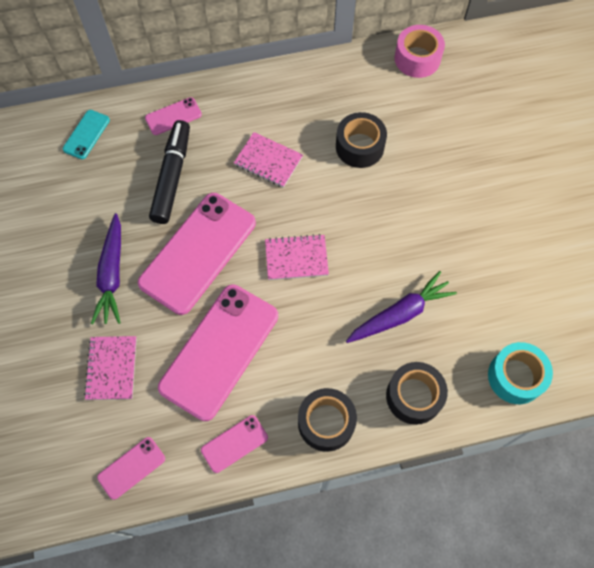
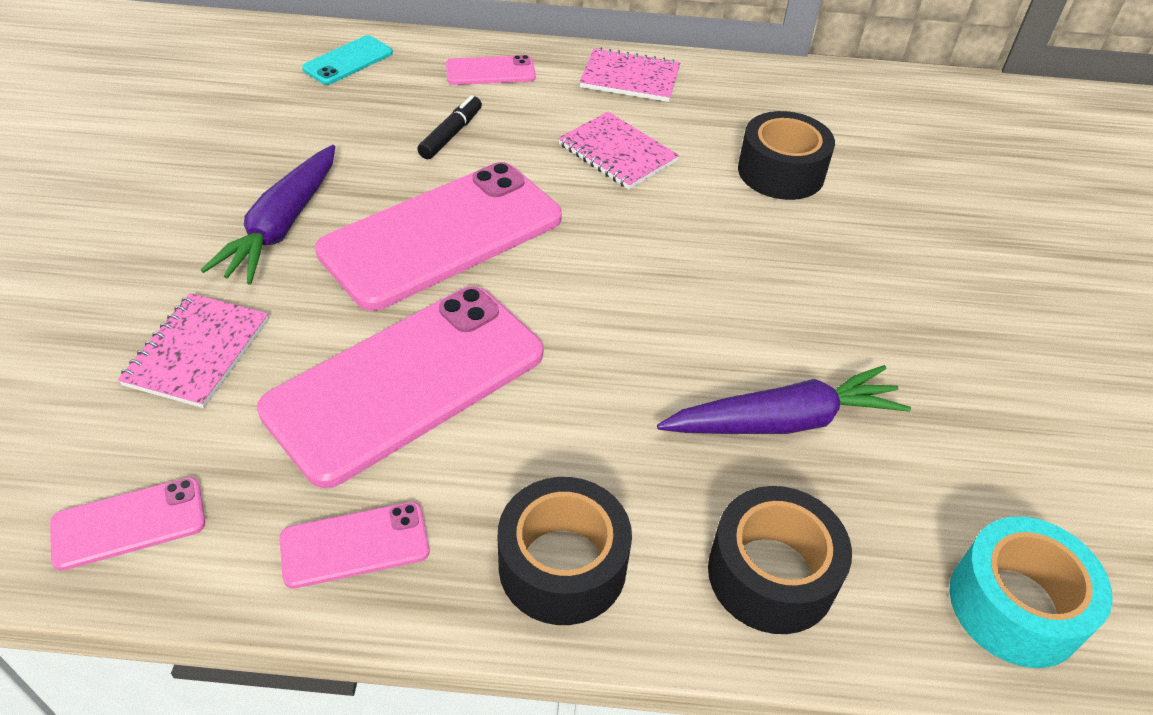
camera: 15 degrees right, 20 degrees down
(172, 176) = (451, 134): black marker -> black marker, size x0.52
(296, 258) = (612, 286): pink notebook -> pink notebook (630, 78)
(417, 58) = (911, 95): pink tape -> none

